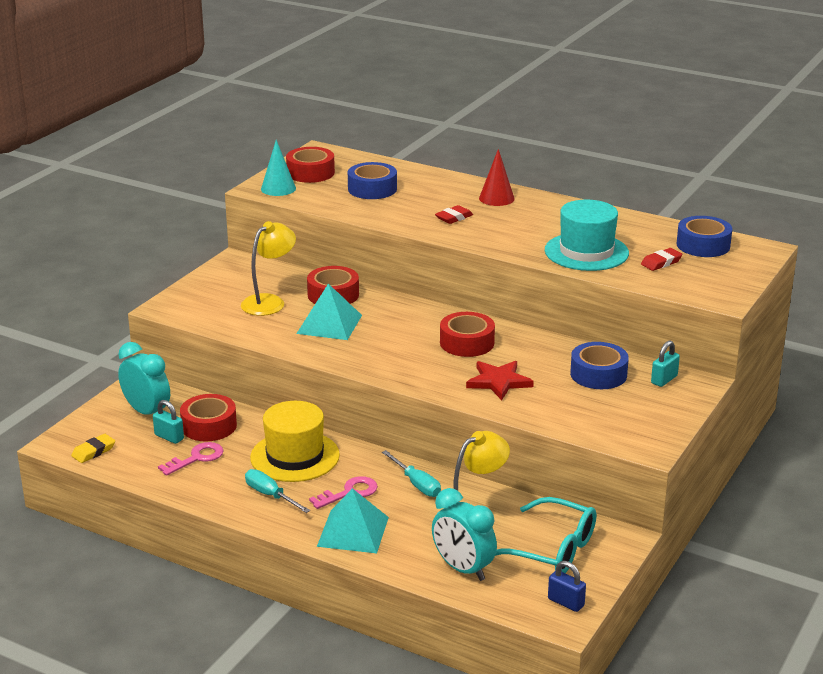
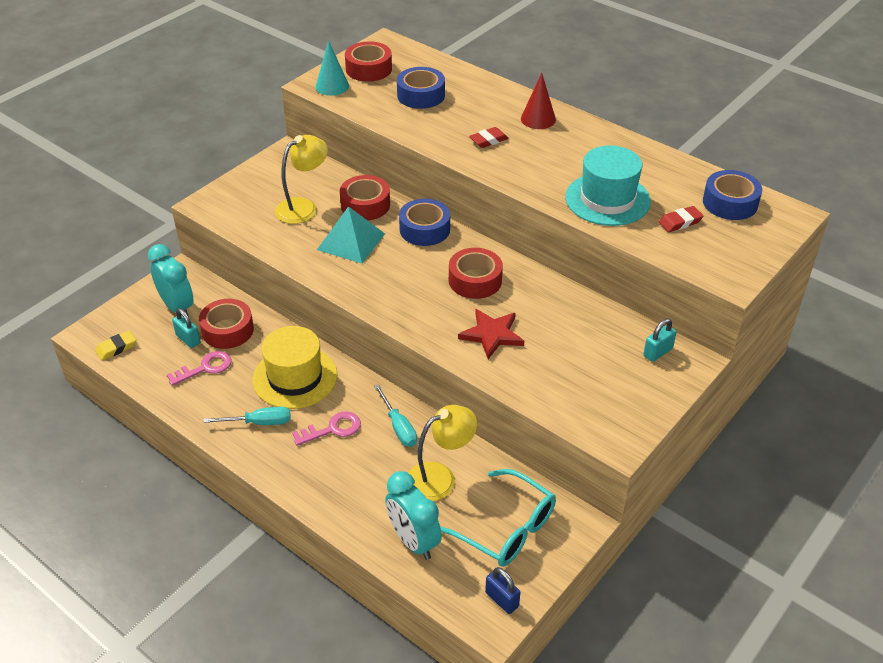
camera: 10 degrees right, 15 degrees up
(270, 495) = (259, 422): turquoise screwdriver -> turquoise screwdriver turned 120 degrees clockwise
(353, 531) = (322, 478): turquoise pyramid -> none
(598, 374) = (593, 337): blue tape -> blue tape (424, 229)

